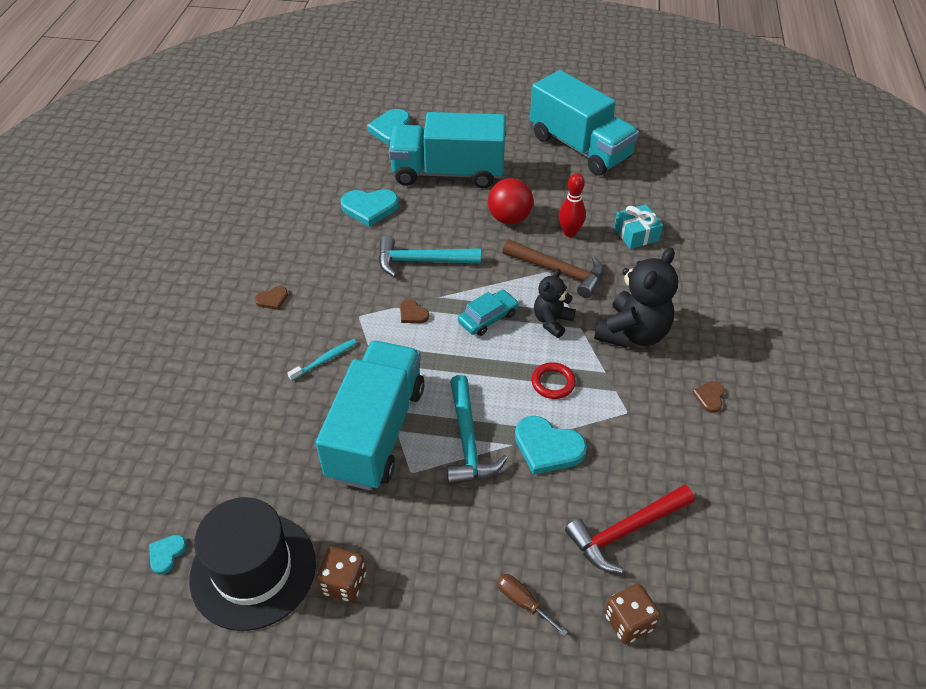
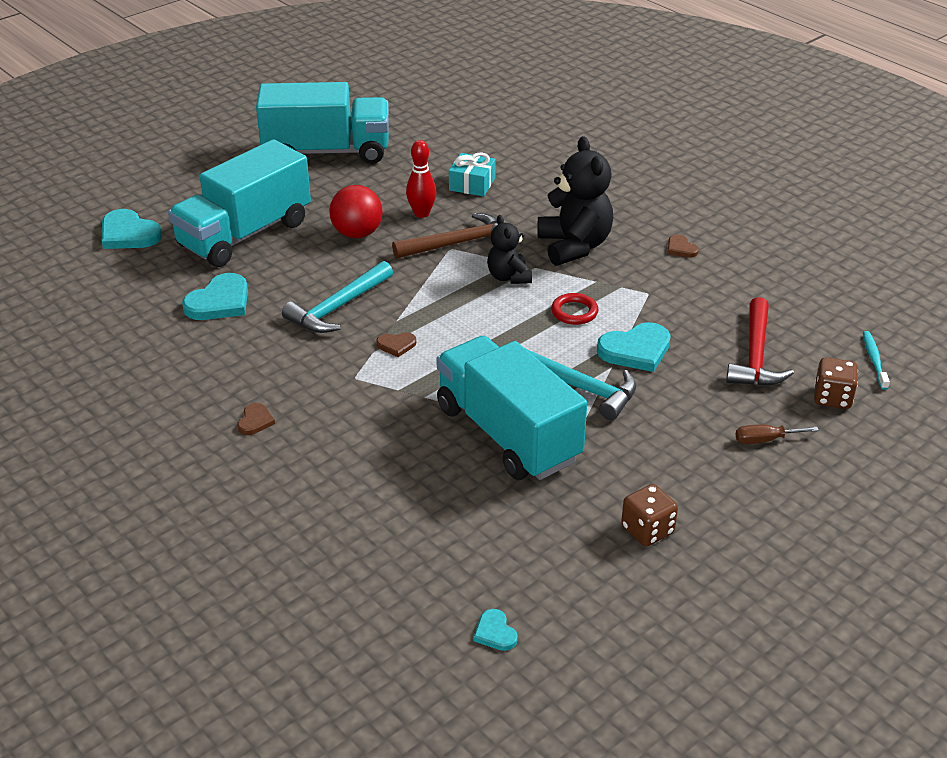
camera: 50 degrees left, 10 degrees down
(253, 570) = (575, 581): black hat -> none
(325, 360) = (382, 424): turquoise toothbrush -> turquoise toothbrush (874, 360)
(488, 318) = (459, 307): turquoise car -> none

